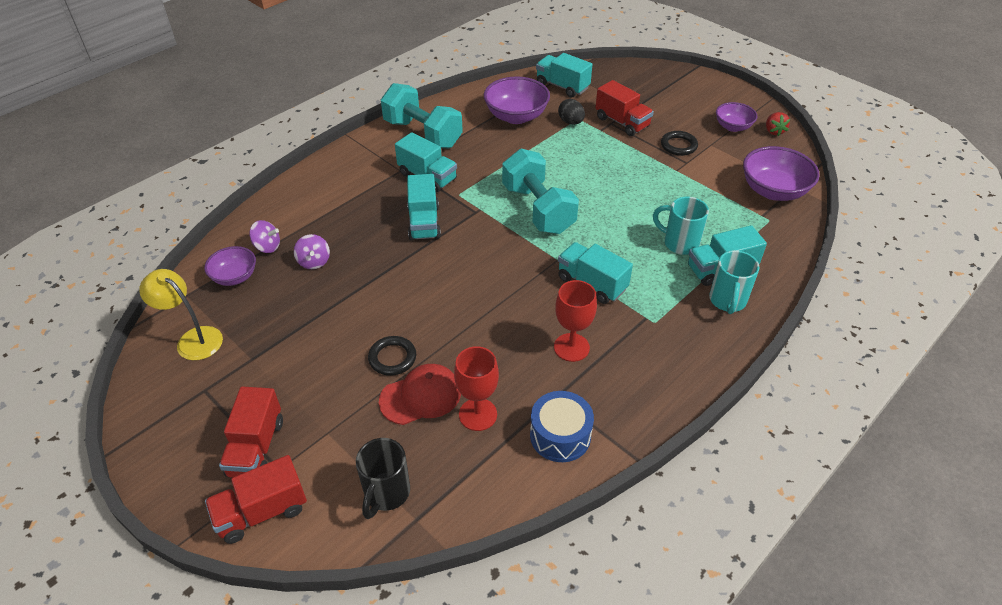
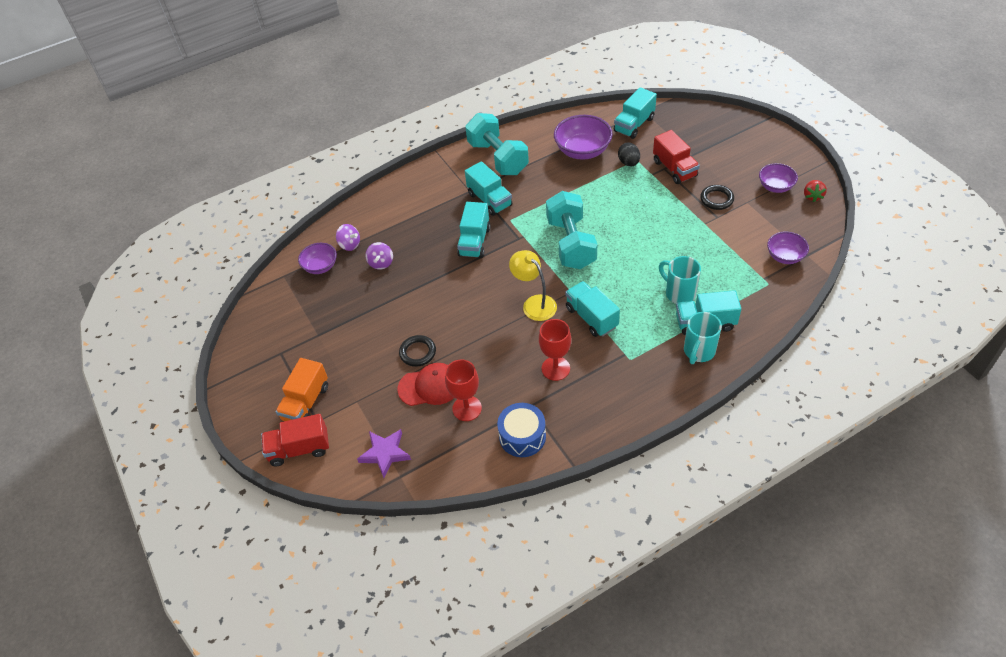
camera: 20 degrees right, 5 degrees up
(193, 339) = (281, 312): yellow lamp -> yellow lamp (534, 303)
(256, 448) = (306, 402): red truck -> orange truck
(386, 493) = (385, 453): black mug -> purple star
(562, 86) = (634, 125): turquoise truck -> turquoise truck turned 105 degrees counterclockwise
(773, 191) = (785, 256): purple bowl -> purple bowl, size x0.61

